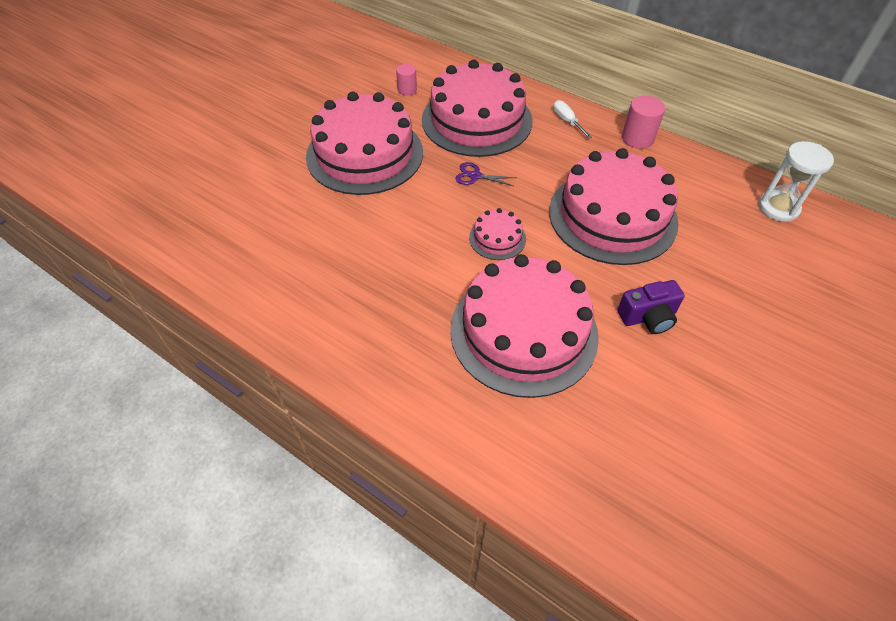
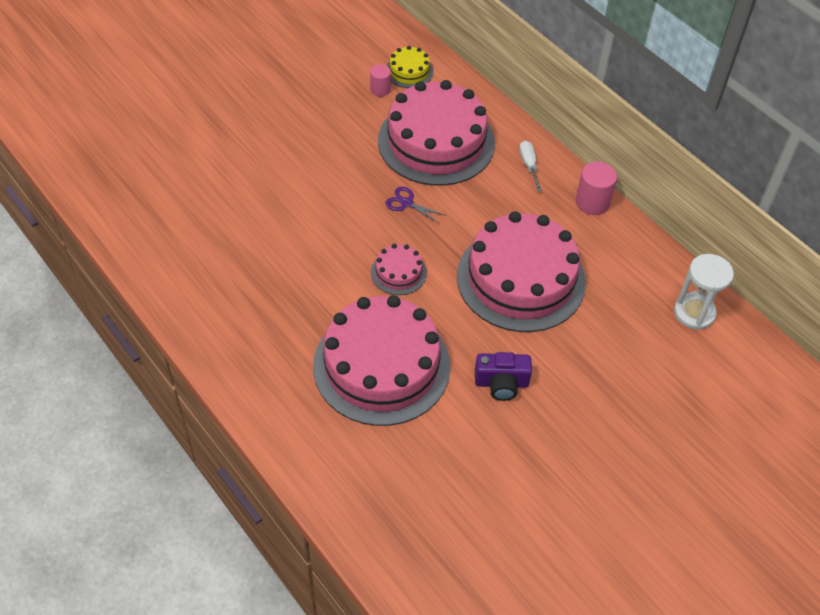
camera: 15 degrees right, 0 degrees up
(365, 154) = (309, 153): pink cake -> none
(426, 71) = (409, 71): none -> yellow cake

